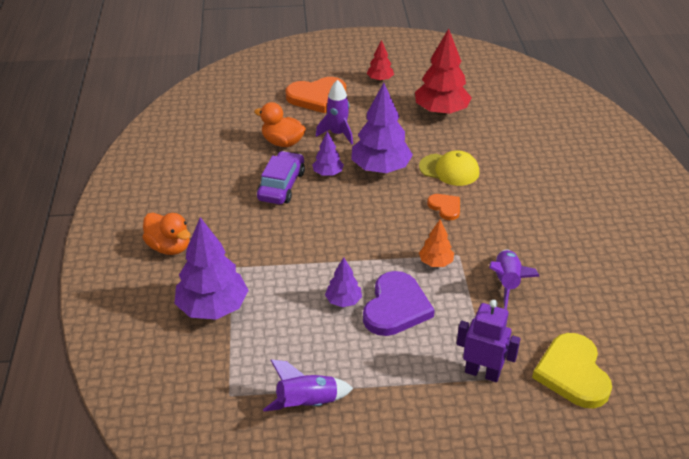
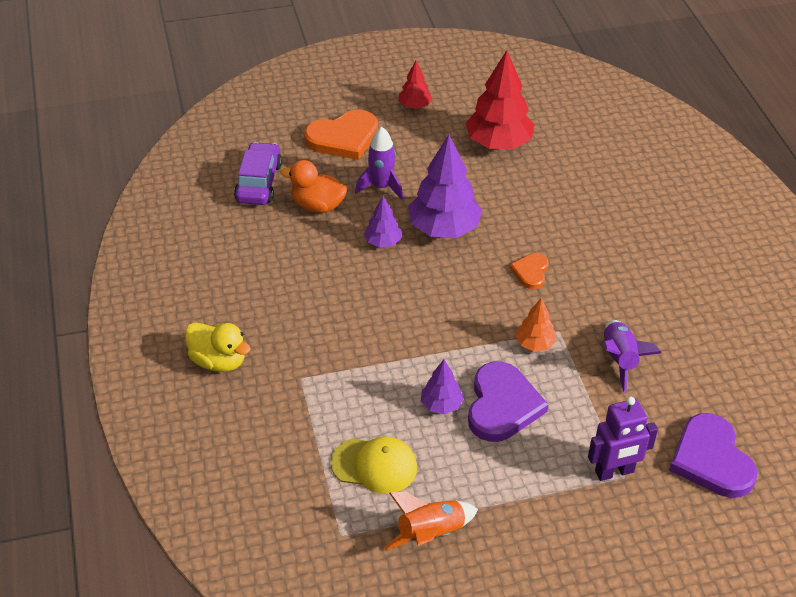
camera: 10 degrees left, 5 degrees up
(169, 247) = (218, 361): orange duck -> yellow duck
(213, 308) = (292, 432): purple tree -> none
(281, 185) = (331, 264): purple car -> purple car (259, 182)
(307, 403) = (430, 534): purple rocket -> orange rocket
(445, 207) = (530, 272): orange heart -> orange heart turned 120 degrees counterclockwise
(449, 170) = (525, 222): yellow cap -> yellow cap (374, 465)
(482, 373) = (614, 472): purple robot -> purple robot turned 150 degrees clockwise
(572, 373) = (711, 459): yellow heart -> purple heart

